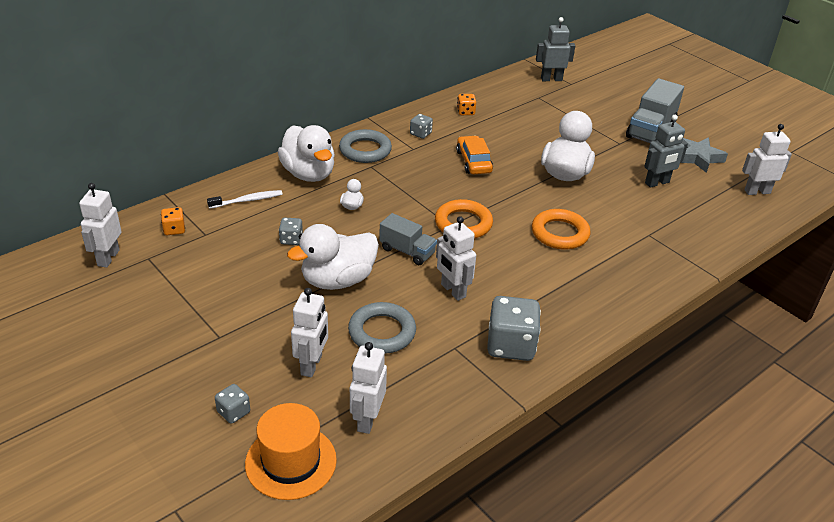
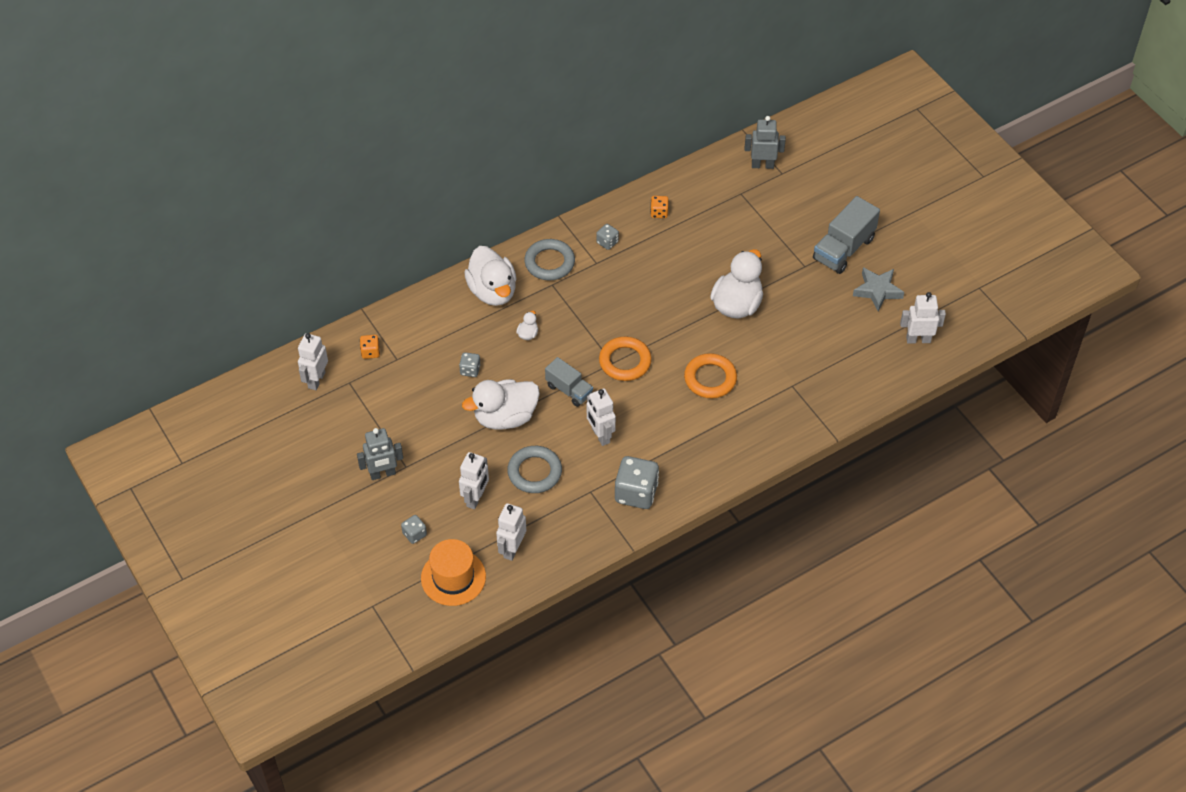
camera: 10 degrees right, 15 degrees up
(247, 200) = (435, 321): white toothbrush -> none
(473, 162) = (651, 284): orange car -> none
(657, 183) = (823, 322): grey robot -> grey robot (383, 474)

